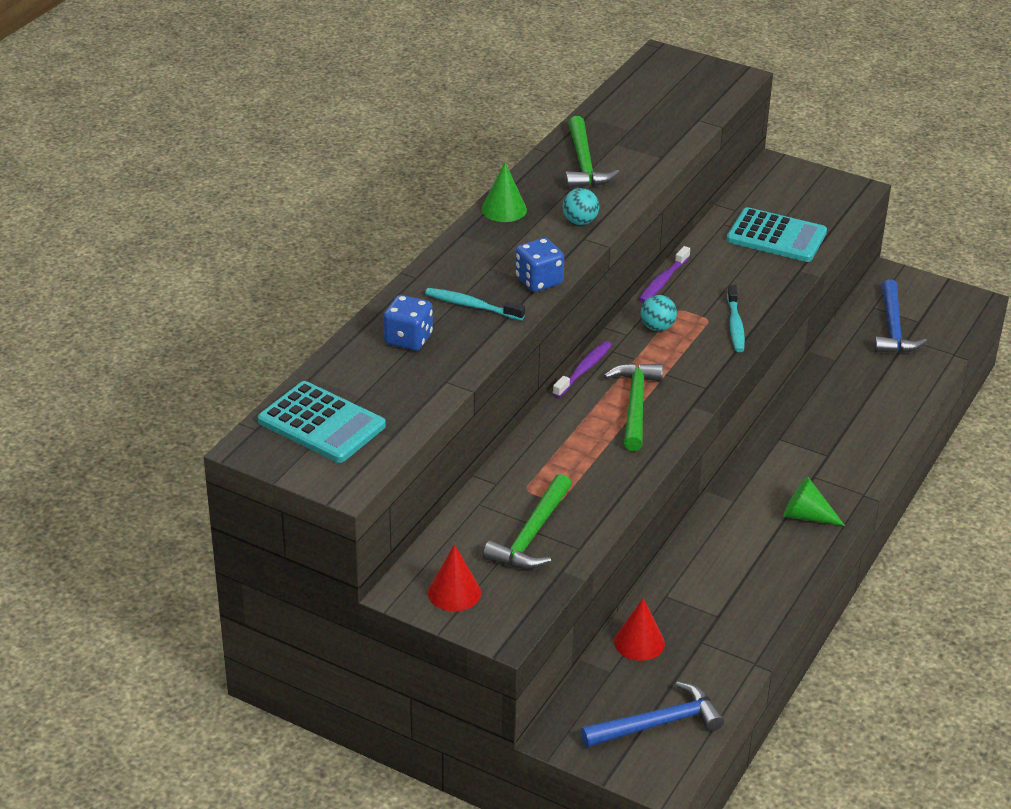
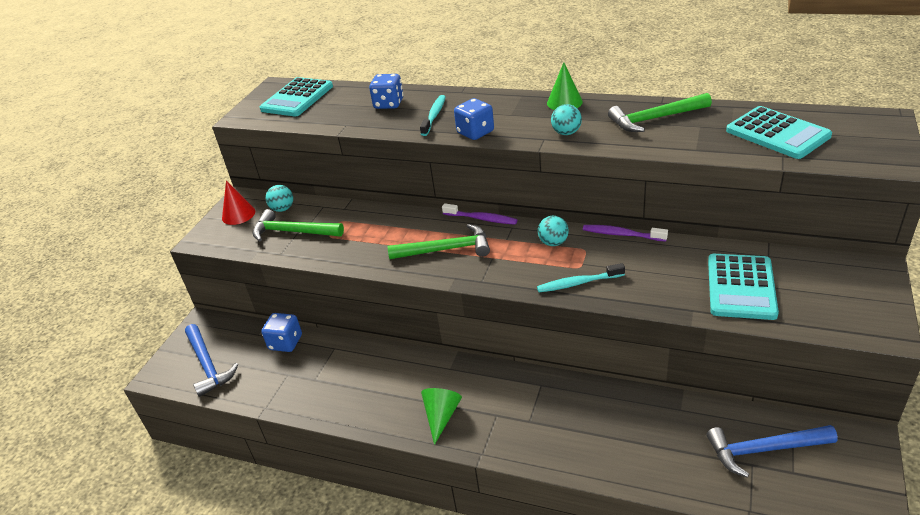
camera: 85 degrees right, 0 degrees up
(464, 544) = (282, 209): none -> turquoise ball
(639, 642) = (285, 342): red cone -> blue dice
(656, 110) = (777, 133): none -> turquoise calculator

